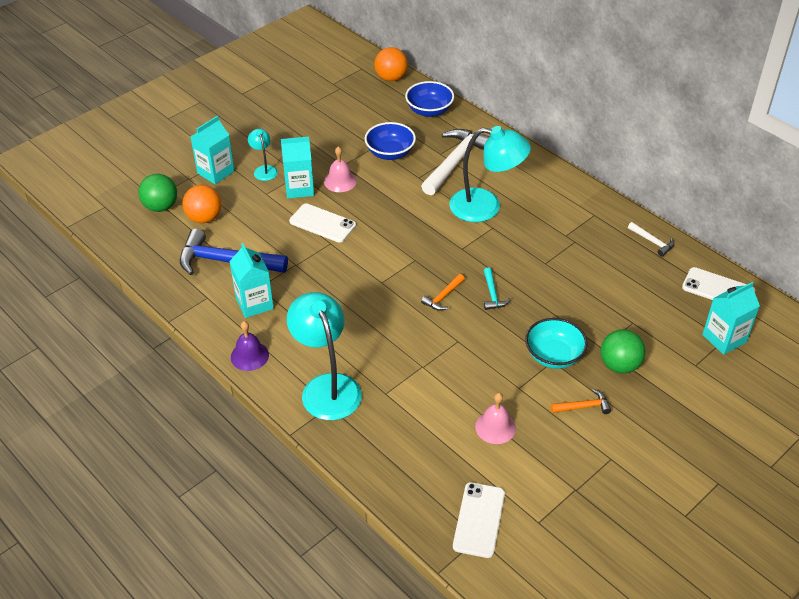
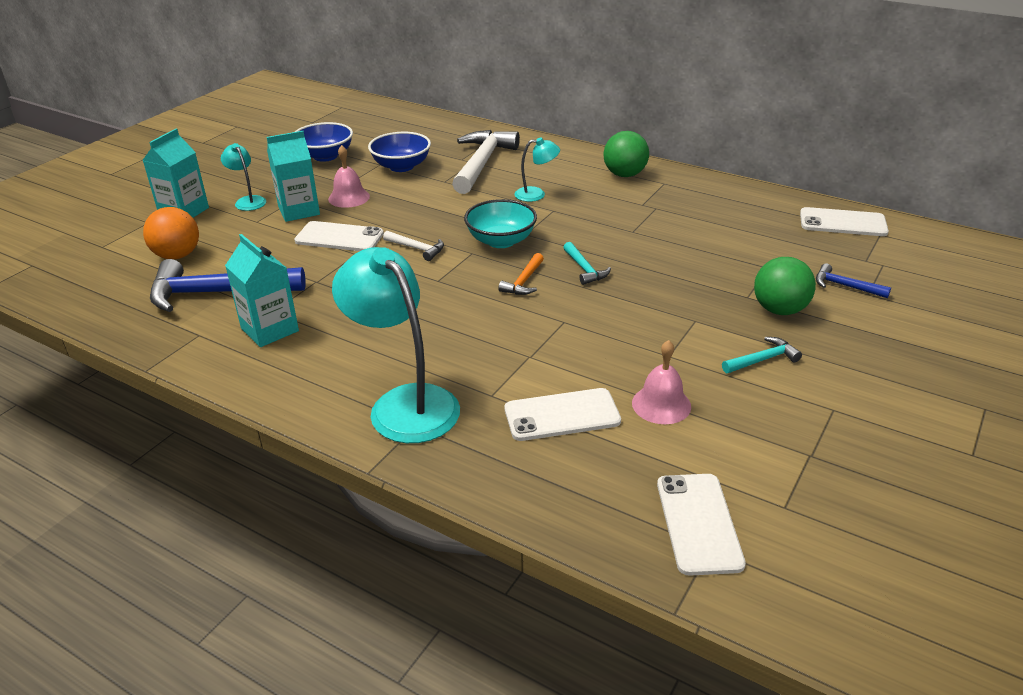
camera: 15 degrees left, 10 degrees down
(161, 207) = (113, 253): green ball -> green ball (624, 174)
(249, 356) = (278, 388): purple bell -> none
(391, 78) = (378, 110): orange ball -> none
(426, 420) = (562, 415): none -> white phone
(429, 111) = (433, 128): blue bowl -> blue bowl (325, 156)
(486, 207) = (536, 194): turquoise lamp -> turquoise lamp, size x0.49
(554, 356) = (694, 315): turquoise bowl -> turquoise bowl (501, 241)
(583, 406) = (762, 359): orange hammer -> turquoise hammer
(652, 242) = (743, 195): white hammer -> white hammer (417, 249)
(682, 354) = (845, 286): none -> blue hammer
(724, 338) = (882, 264): turquoise carton -> none

